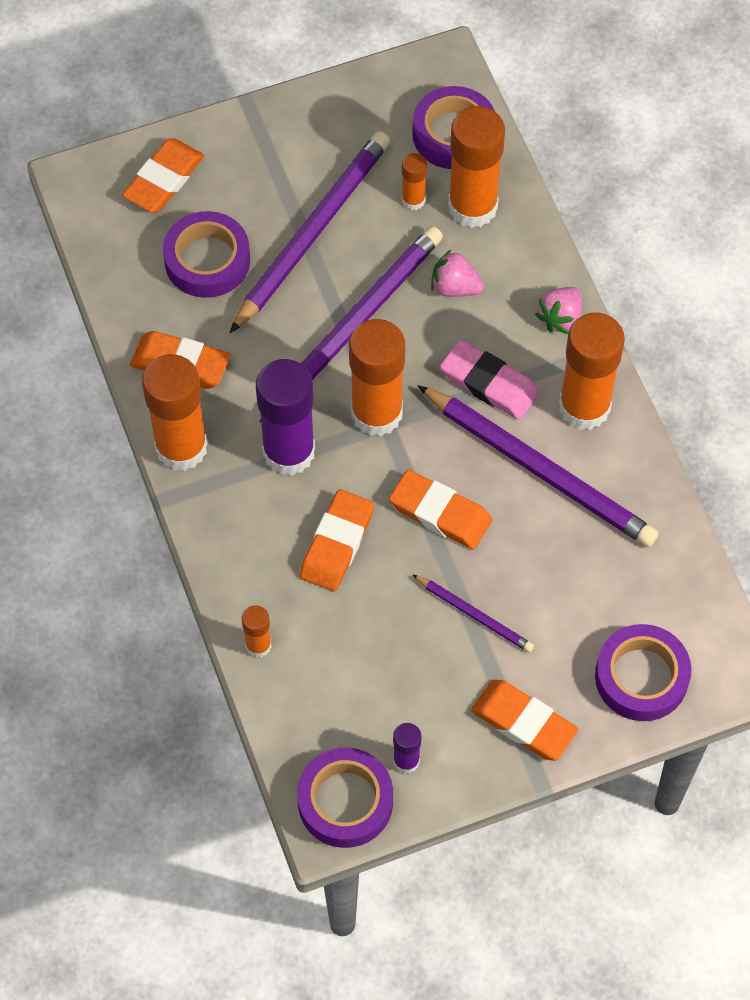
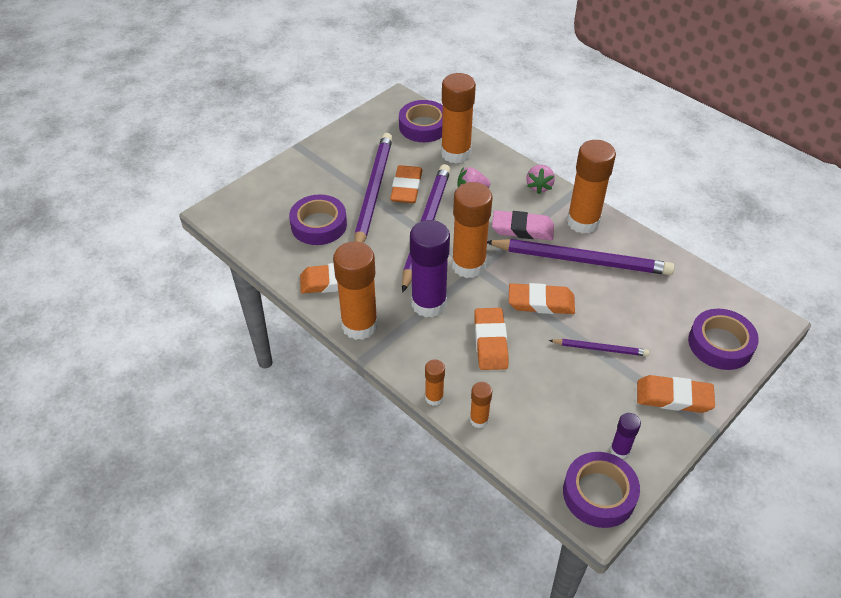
camera: 25 degrees left, 15 degrees down
(164, 179) = (270, 195): orange eraser -> orange eraser (406, 188)
(413, 200) = (421, 160): orange glue stick -> orange glue stick (434, 397)

